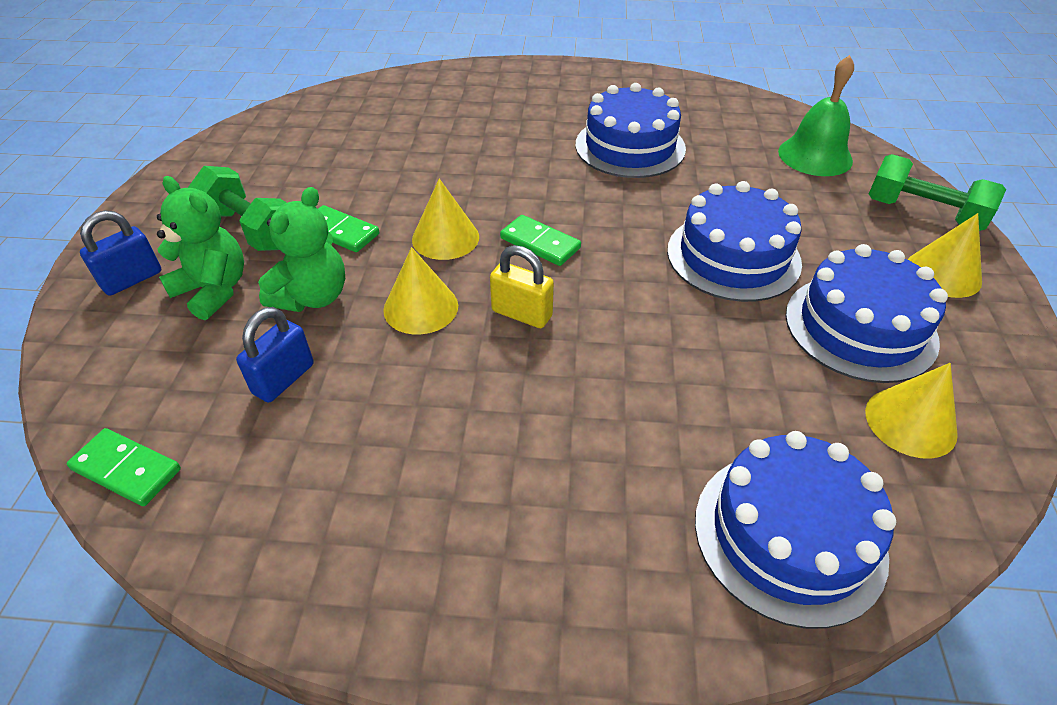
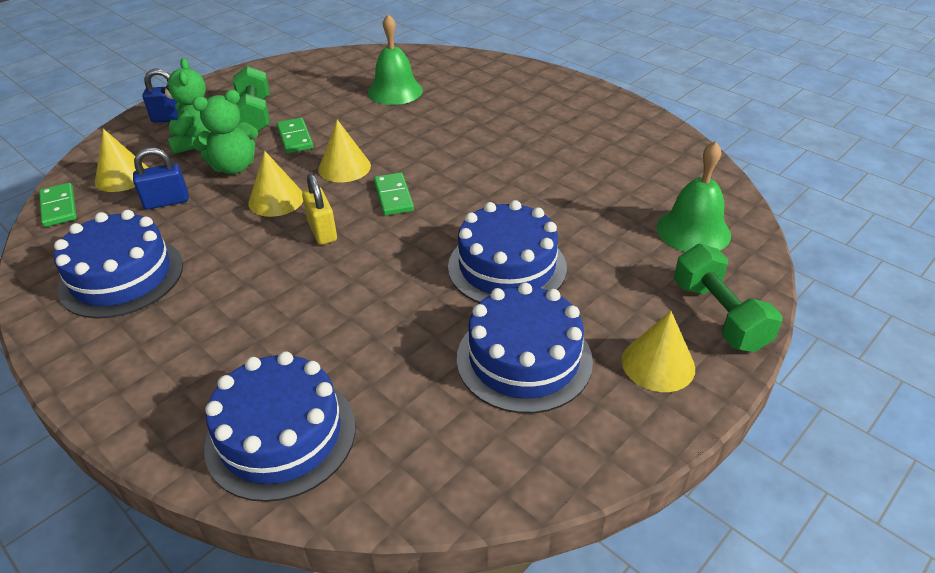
camera: 40 degrees right, 5 degrees down
(382, 137) = (395, 91): none -> green bell
(630, 147) = (549, 162): blue cake -> blue cake (122, 276)
(910, 422) = (458, 433): yellow cone -> yellow cone (122, 176)

